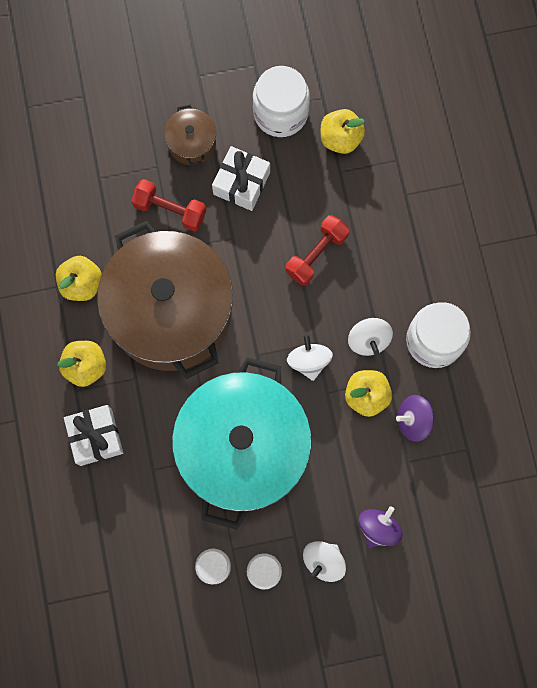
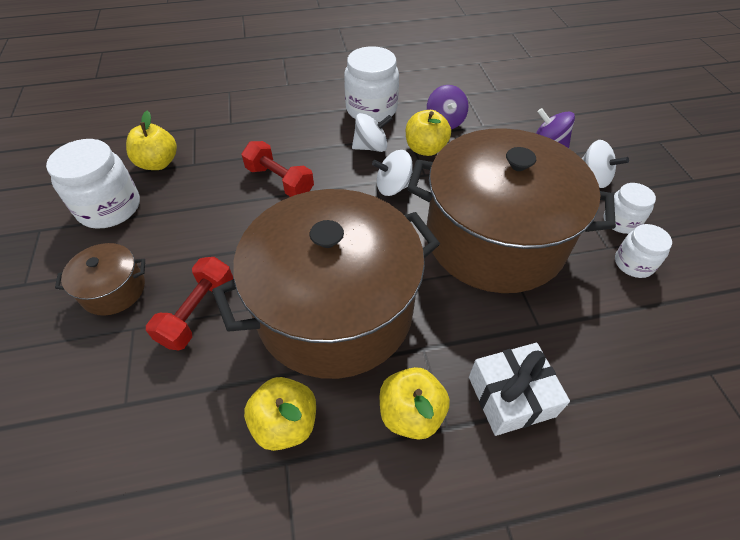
camera: 90 degrees left, 25 degrees down
(241, 183) = (183, 241): white gift -> none
(243, 448) = (494, 238): turquoise pot -> brown pot

